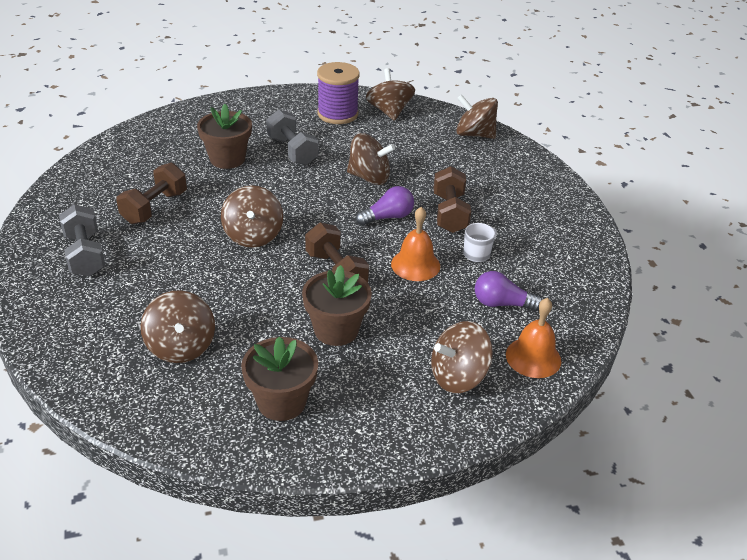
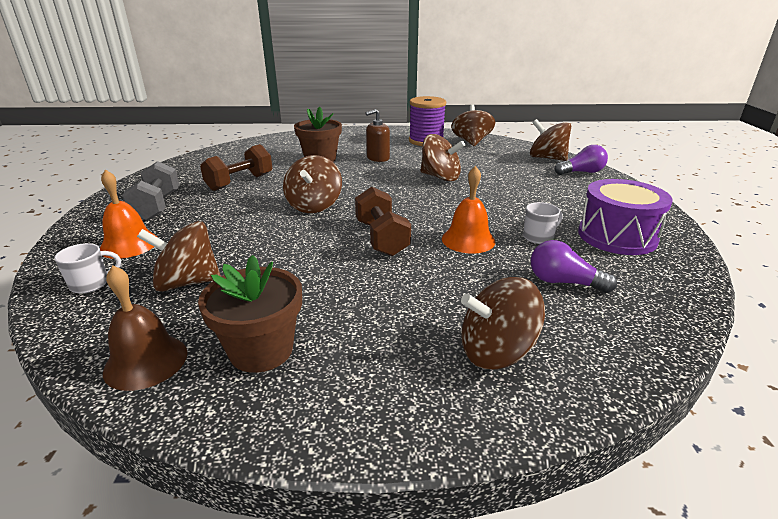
camera: 15 degrees right, 10 degrees down
(92, 360) = (91, 284): none -> white mug
(181, 346) = (187, 282): brown spinning top -> brown spinning top turned 90 degrees clockwise
(196, 424) = (146, 361): none -> brown bell
(292, 151) = (378, 158): grey dumbbell -> brown soap dispenser
(336, 330) = (360, 286): brown flower pot -> none
(388, 217) = (449, 203): purple light bulb -> purple light bulb (581, 172)
(449, 213) = (513, 205): brown dumbbell -> none
(533, 357) = (603, 342): orange bell -> orange bell (129, 244)
(544, 245) = (617, 236): none -> purple drum

